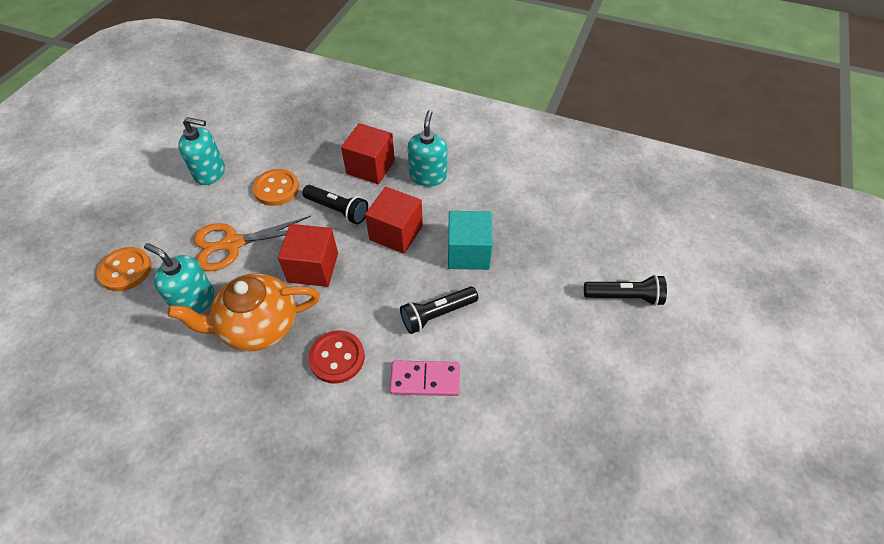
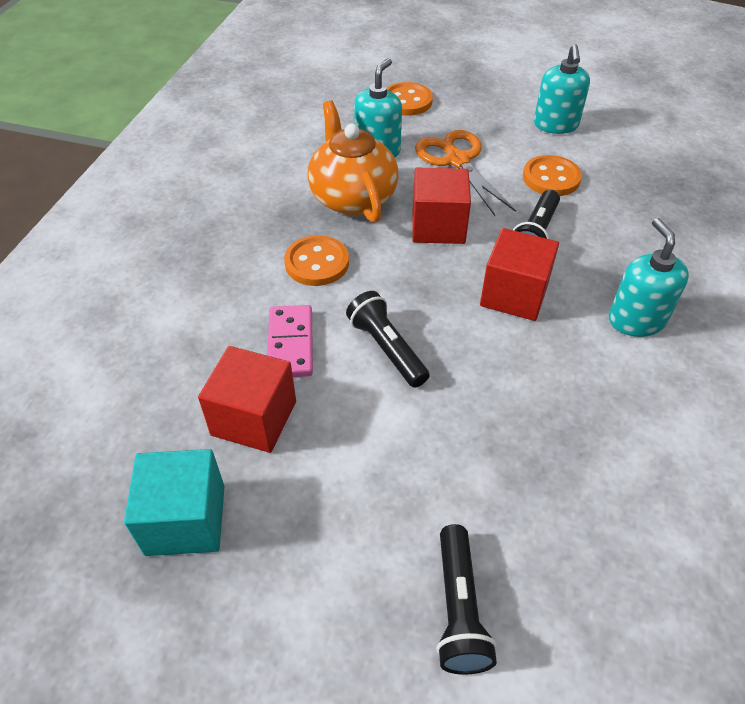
camera: 85 degrees right, 5 degrees down
(337, 358) = (317, 263): red button -> orange button
(370, 167) = (626, 256): red cube -> red cube (254, 418)
(428, 176) = (636, 320): turquoise soap dispenser -> turquoise soap dispenser turned 105 degrees counterclockwise
(468, 253) = (500, 377): turquoise cube -> turquoise cube (185, 520)

